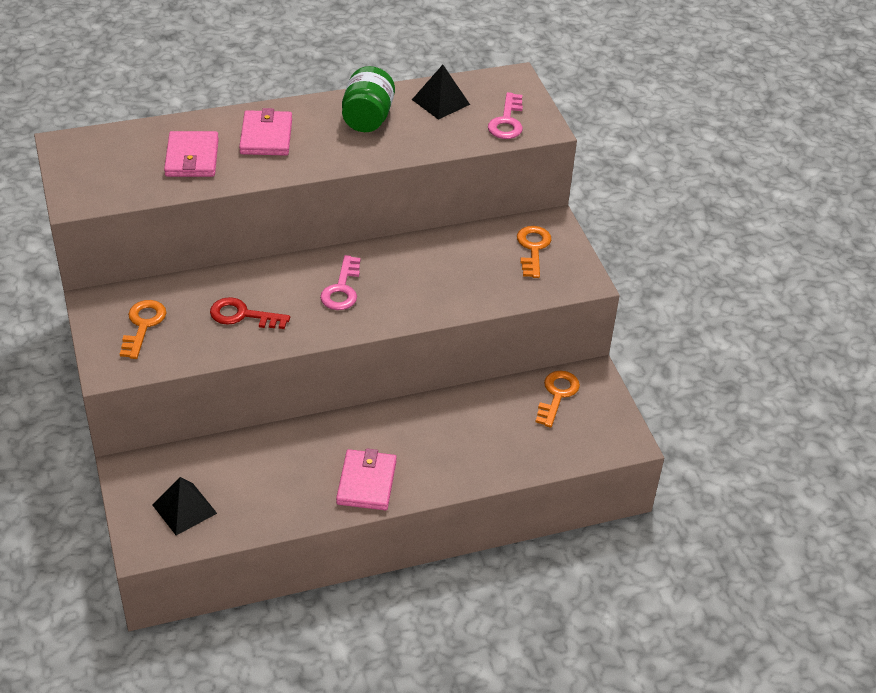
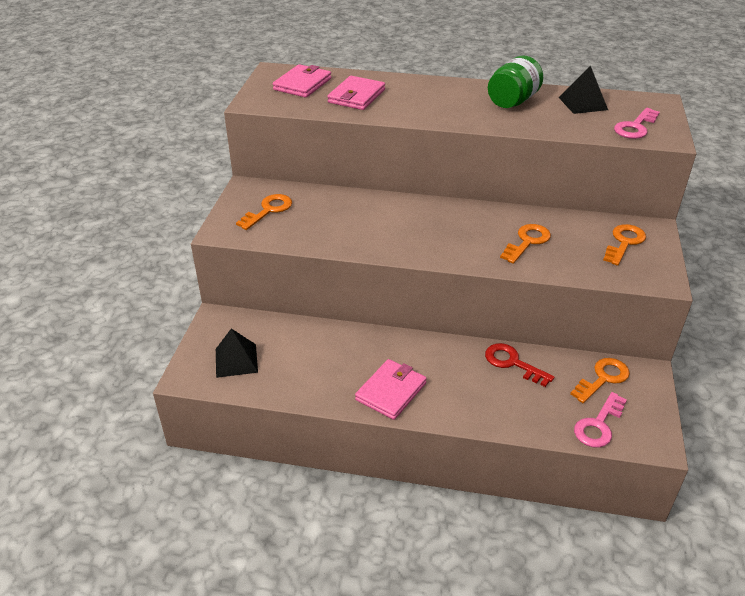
camera: 30 degrees right, 5 degrees down
(242, 315) = (346, 224): red key -> red key (512, 363)
(266, 136) = (422, 95): pink wallet -> pink wallet (302, 84)
(342, 289) = (437, 227): pink key -> pink key (598, 425)
(441, 277) = (527, 242): none -> orange key

